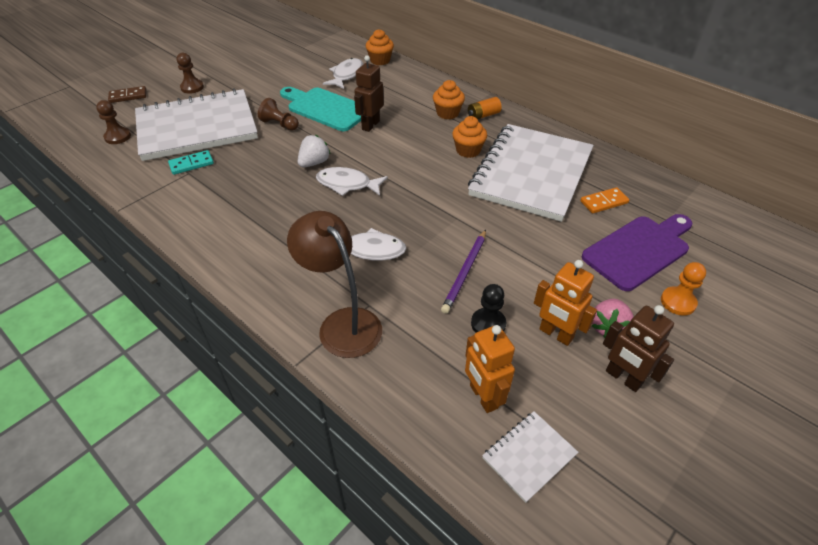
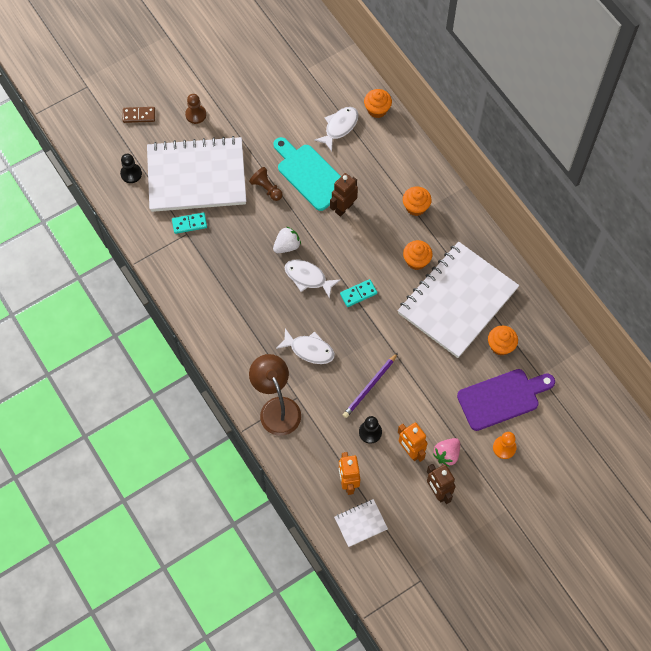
camera: 15 degrees right, 20 degrees up
(118, 137) = (131, 174): brown pawn -> black pawn
(413, 187) = (358, 294): none -> turquoise domino
(483, 115) = (446, 217): orange battery -> none
(604, 202) = (500, 346): orange domino -> orange cupcake

